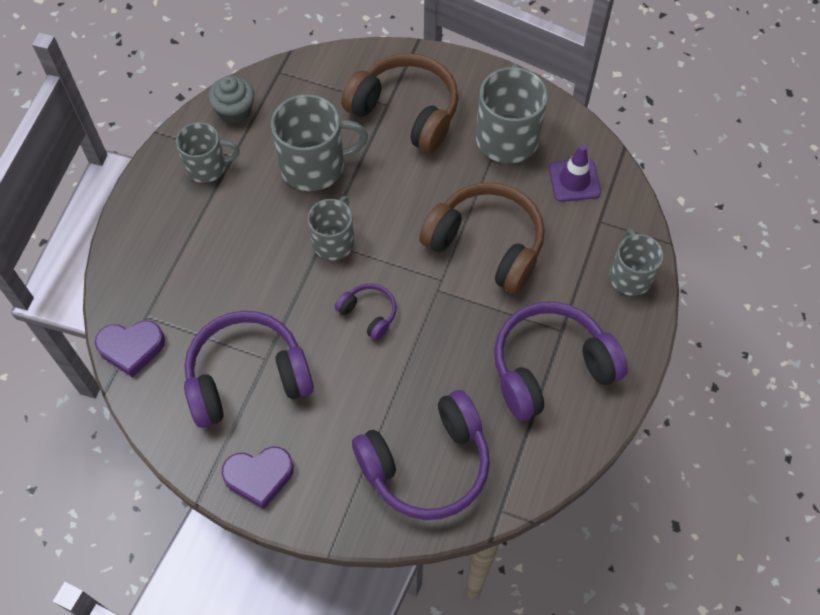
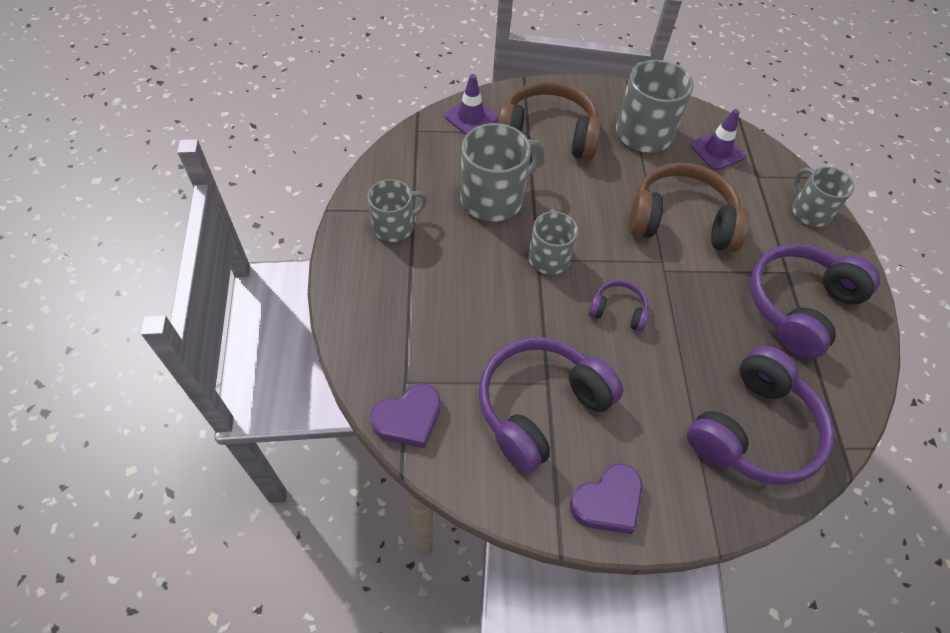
camera: 25 degrees left, 5 degrees down
(234, 110) = (394, 172): grey cupcake -> none
(339, 71) = (471, 117): none -> purple traffic cone

